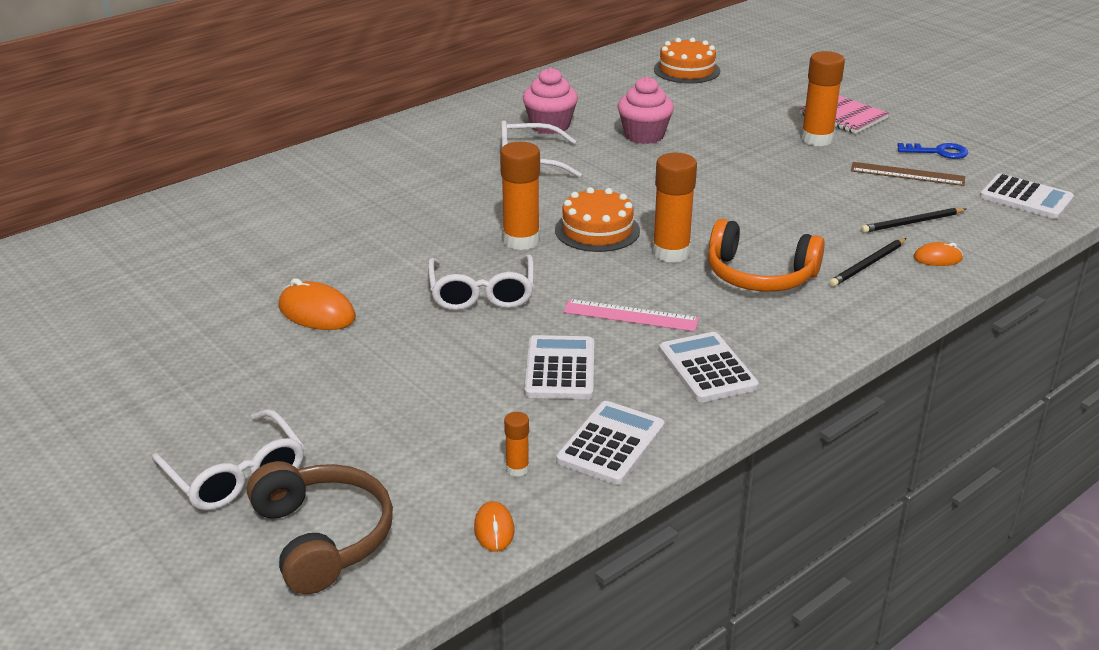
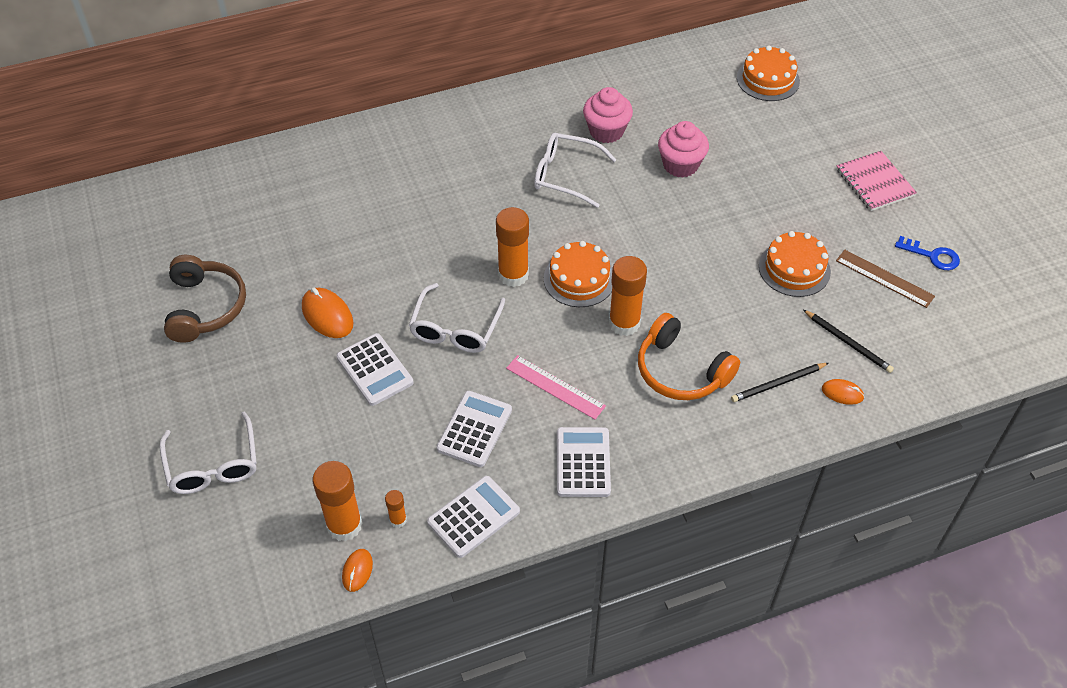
camera: 20 degrees right, 20 degrees up
(322, 538) = (246, 541): brown headphones -> brown headphones (205, 307)
(815, 183) = (794, 269): none -> orange cake
(817, 139) = (831, 209): orange glue stick -> orange glue stick (344, 525)
(912, 223) = (848, 343): black pencil -> black pencil turned 135 degrees counterclockwise
(1026, 198) = (972, 339): white calculator -> white calculator (374, 370)

